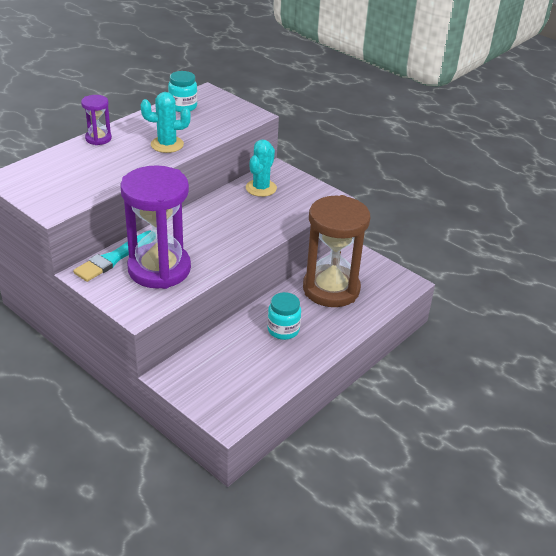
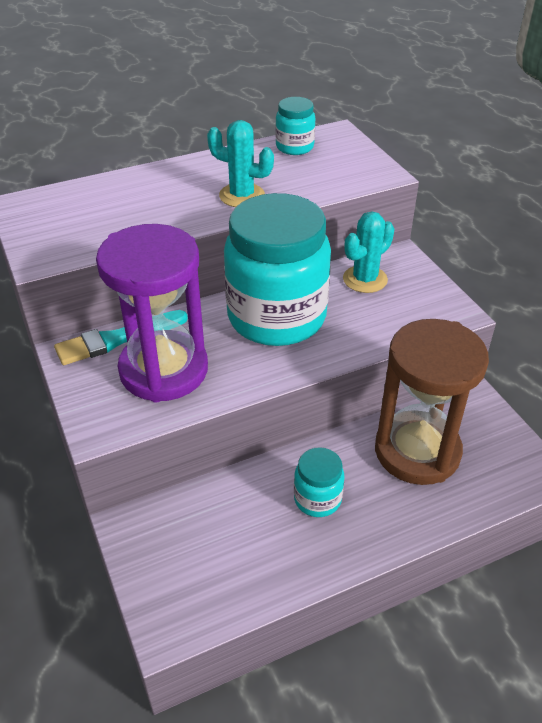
camera: 25 degrees right, 5 degrees up
(98, 138) = (161, 172): purple hourglass -> none
(216, 222) = (276, 317): none -> turquoise jar

